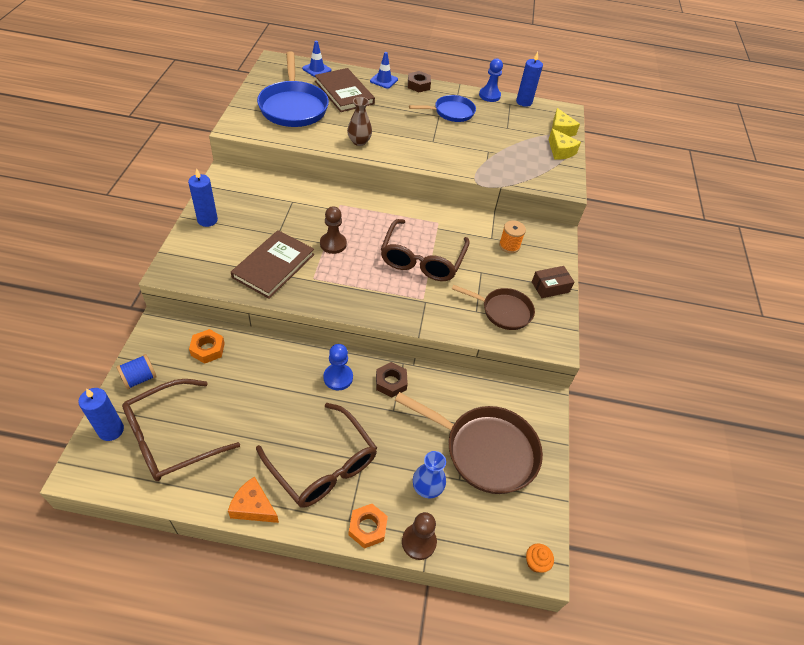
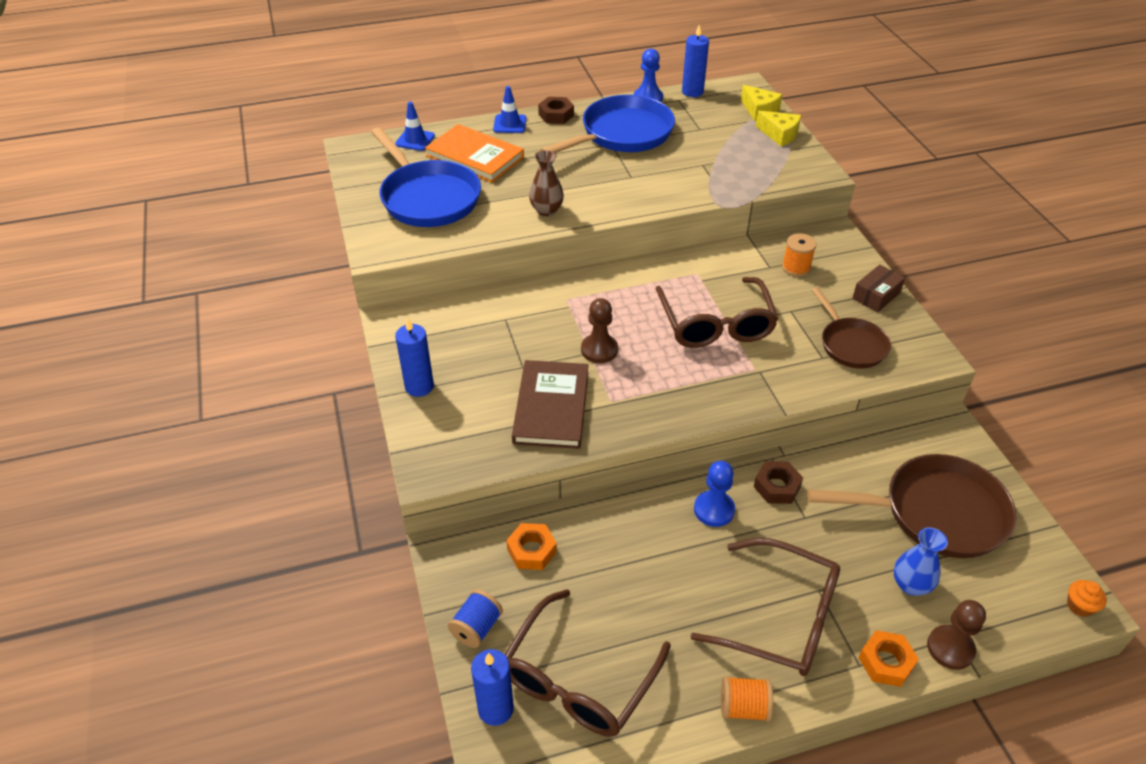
camera: 20 degrees left, 5 degrees down
(253, 507) = (743, 707): orange cheese -> orange spool
(344, 92) = (475, 157): brown book -> orange book
(451, 112) = (622, 134): blue pan -> blue pan, size x1.65
(503, 311) = (850, 344): brown pan -> brown pan turned 75 degrees clockwise

